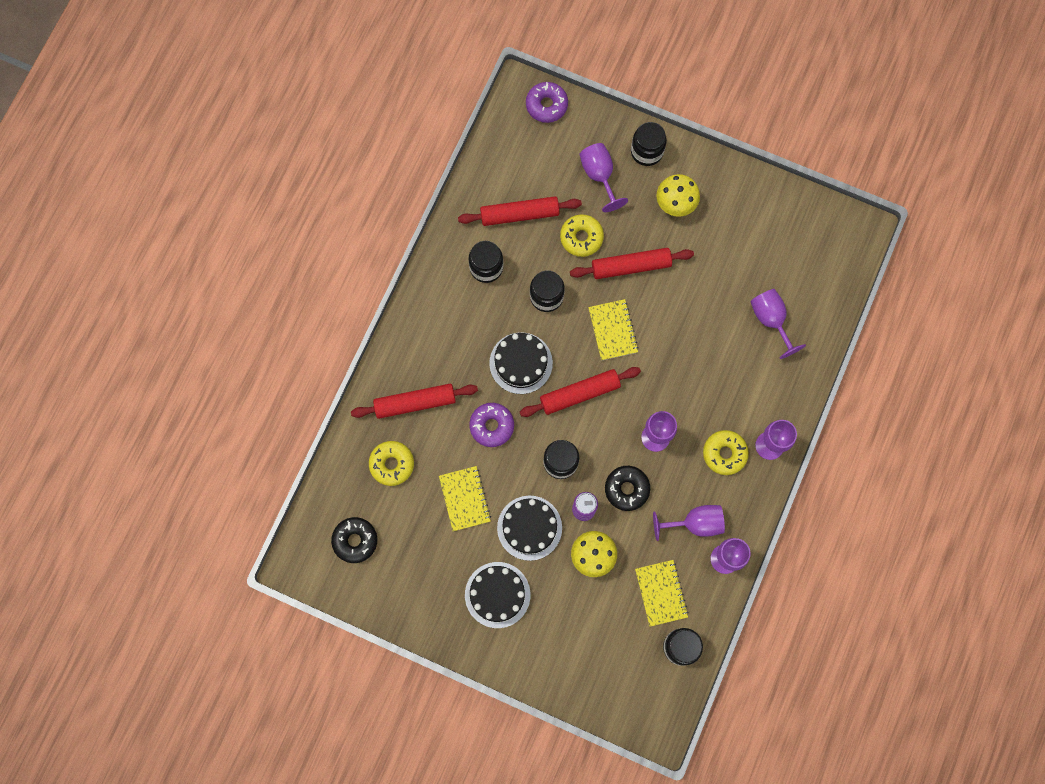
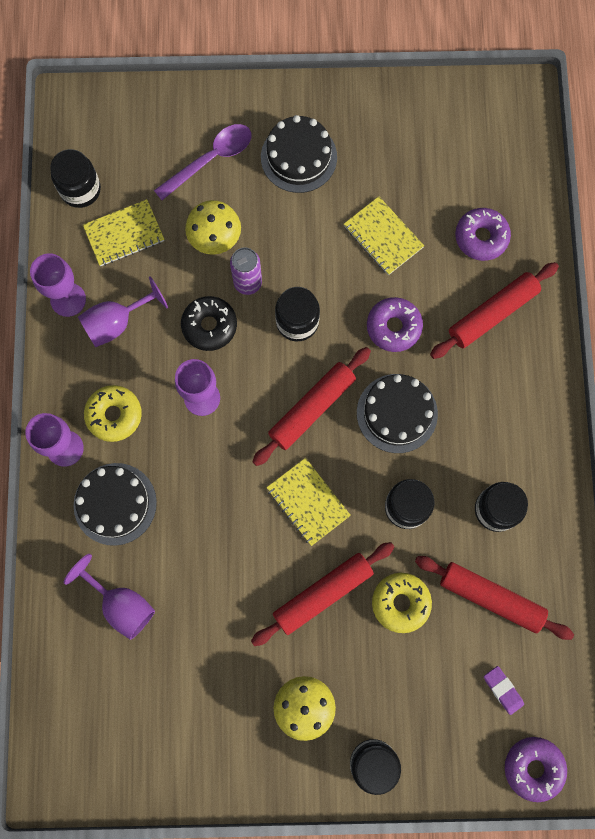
camera: 155 degrees right, 0 degrees up
(355, 541) = (476, 144): black donut -> none
(392, 464) = (481, 237): yellow donut -> purple donut
(519, 214) = (491, 597): red rolling pin -> red rolling pin turned 60 degrees clockwise
(529, 528) = (298, 238): black cake -> black cake (115, 504)
(542, 156) = (503, 690): none -> purple eraser
(567, 625) = (210, 160): none -> purple spoon
(599, 175) = (418, 699): purple goblet -> none
(661, 593) = (124, 234): yellow notebook -> yellow notebook turned 75 degrees counterclockwise

